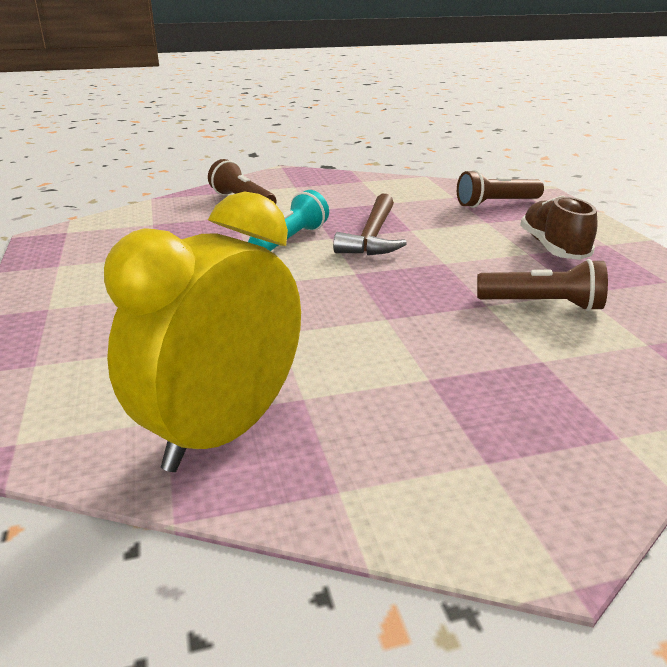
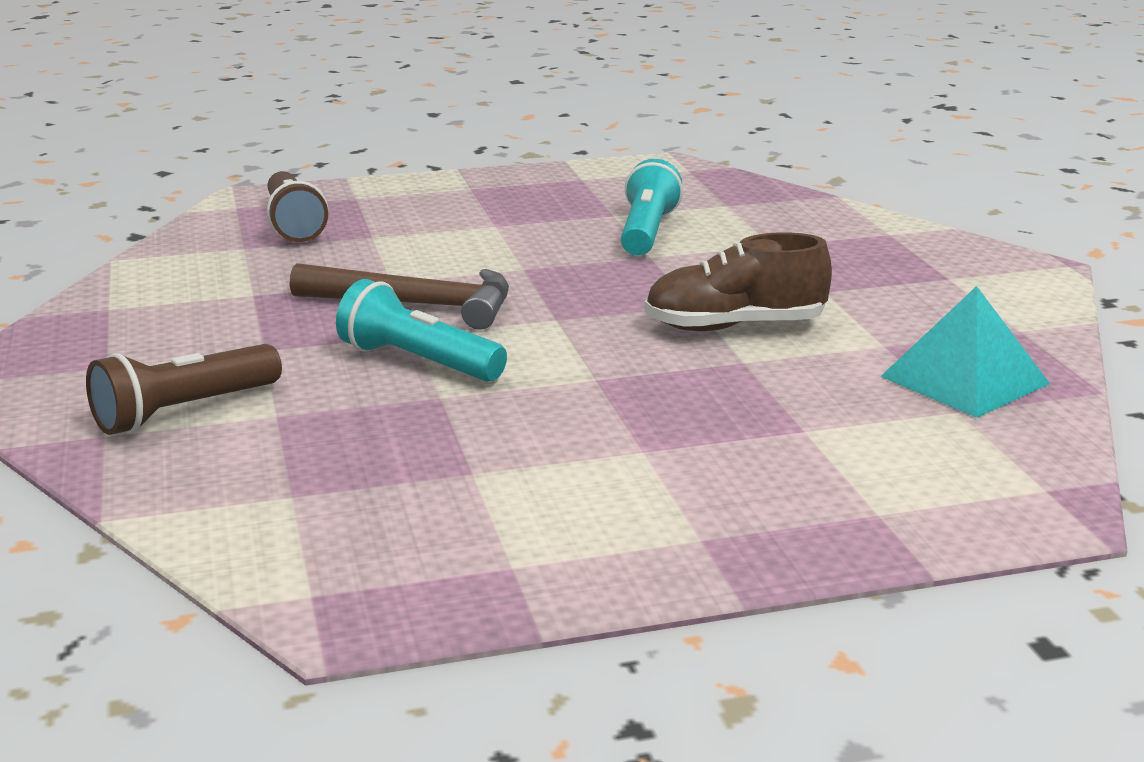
camera: 90 degrees left, 5 degrees down
(222, 432) = (964, 380): yellow clock -> turquoise pyramid
(542, 305) = (647, 232): brown flashlight -> turquoise flashlight
(553, 248) = (480, 212): brown shoe -> brown shoe (734, 327)

